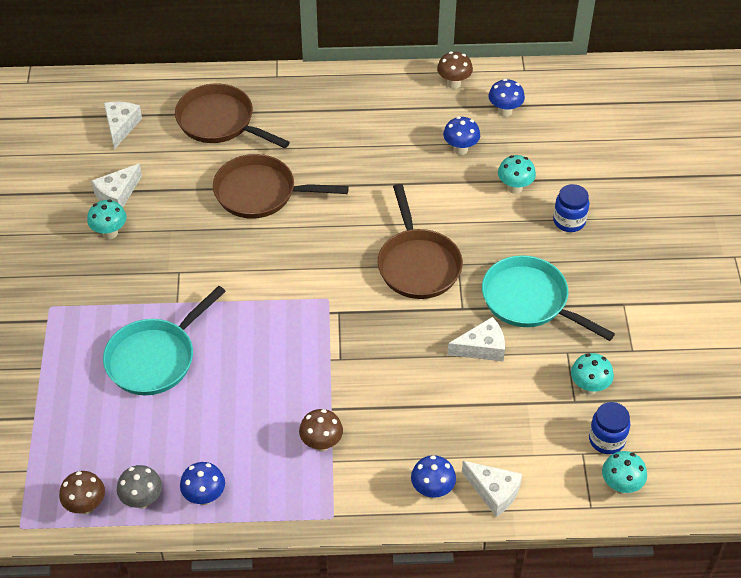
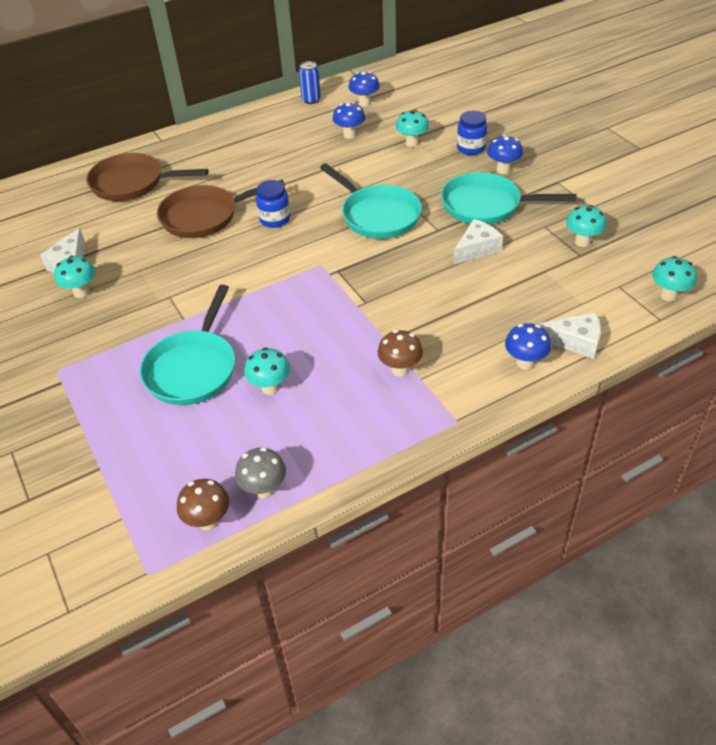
camera: 25 degrees left, 5 degrees down
(121, 126) = (41, 215): white cheese -> none
(204, 408) = (270, 387): none -> turquoise mushroom
(205, 497) = (324, 459): blue mushroom -> blue mushroom (503, 170)
(418, 264) = (377, 215): brown pan -> turquoise pan
(454, 83) = (311, 100): brown mushroom -> blue can
(606, 439) = (628, 269): blue jar -> blue jar (275, 219)

